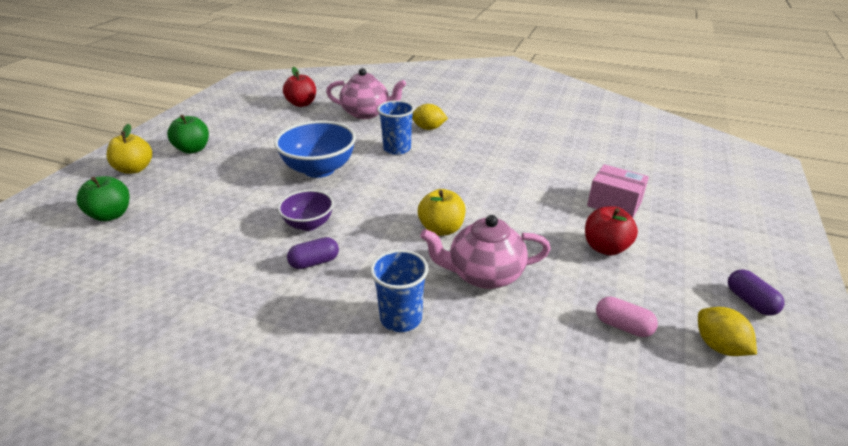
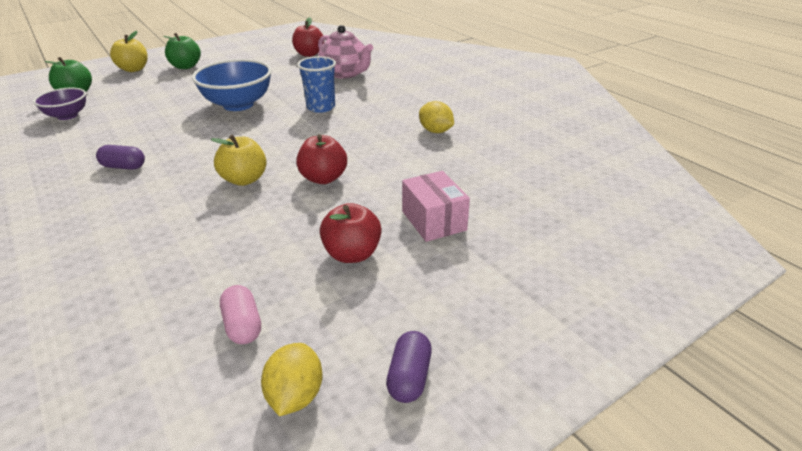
camera: 35 degrees right, 0 degrees up
(309, 224) = (165, 140): purple bowl -> purple bowl (67, 116)
(401, 318) = (104, 229): blue cup -> none
(428, 128) = (375, 99): yellow lemon -> yellow lemon (435, 131)
(484, 274) = (213, 227): pink teapot -> none
(497, 204) = (323, 178): none -> red apple

